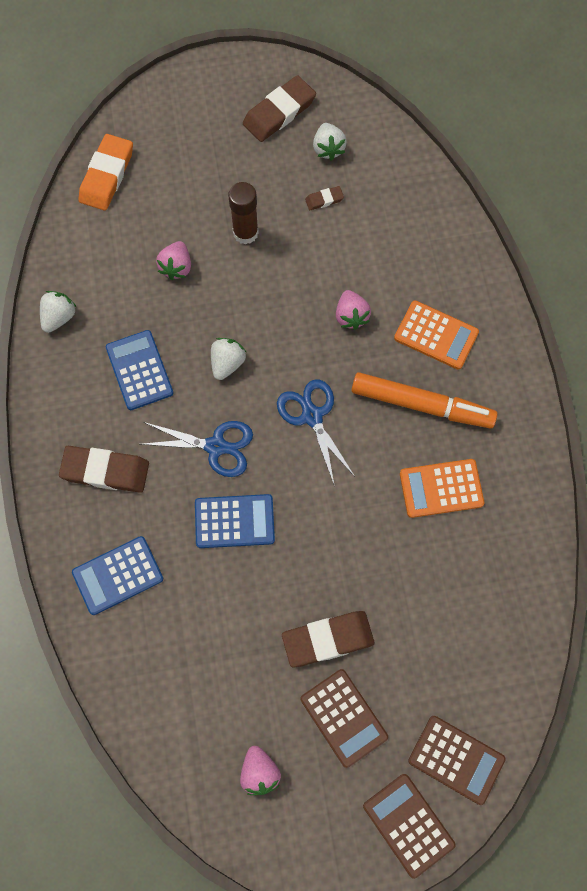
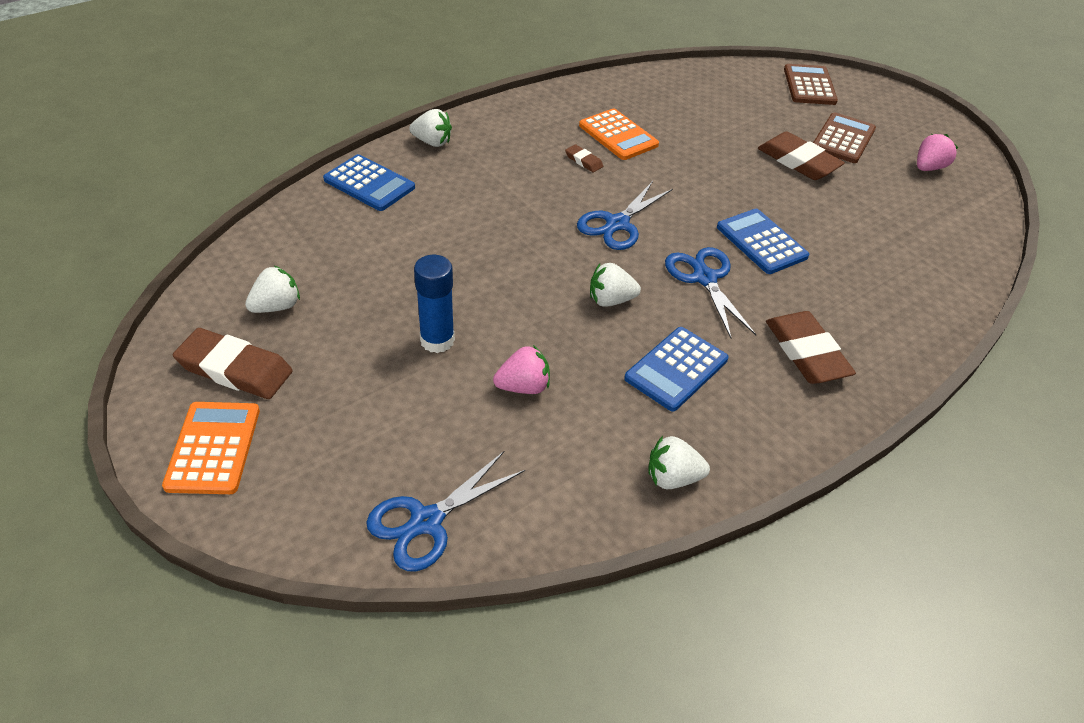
camera: 120 degrees left, 25 degrees down
(107, 175) = (426, 521): orange eraser -> blue scissors
(118, 575) = (889, 302): blue calculator -> blue calculator (369, 184)
(245, 233) = (437, 340): brown glue stick -> blue glue stick
(324, 200) = (354, 288): brown eraser -> brown eraser (583, 161)
(351, 316) = (490, 228): pink strawberry -> none
(408, 825) = (873, 95): brown calculator -> none
(422, 405) = (550, 162): orange marker -> none
(436, 335) = (472, 171): orange calculator -> orange calculator (213, 448)
(494, 320) = (432, 142): none -> white strawberry

